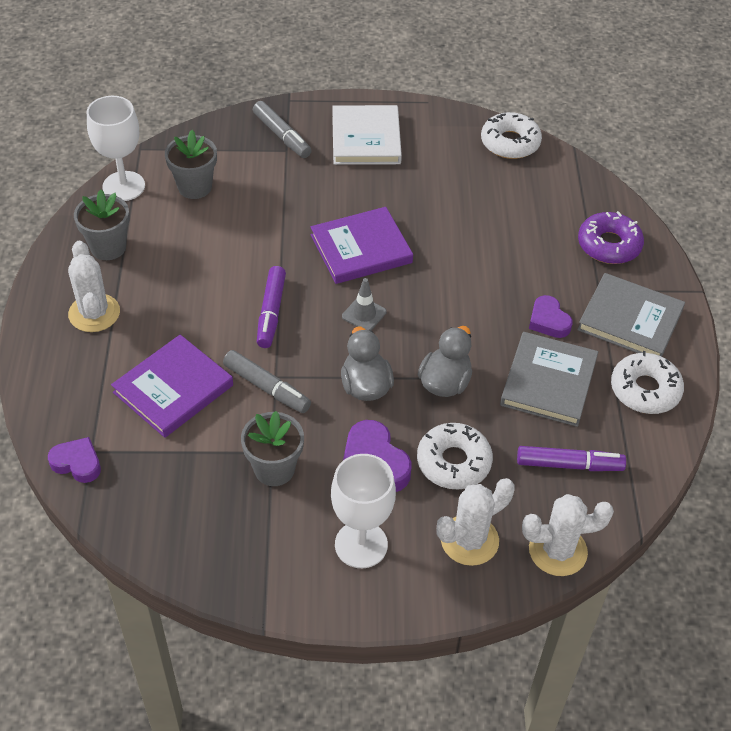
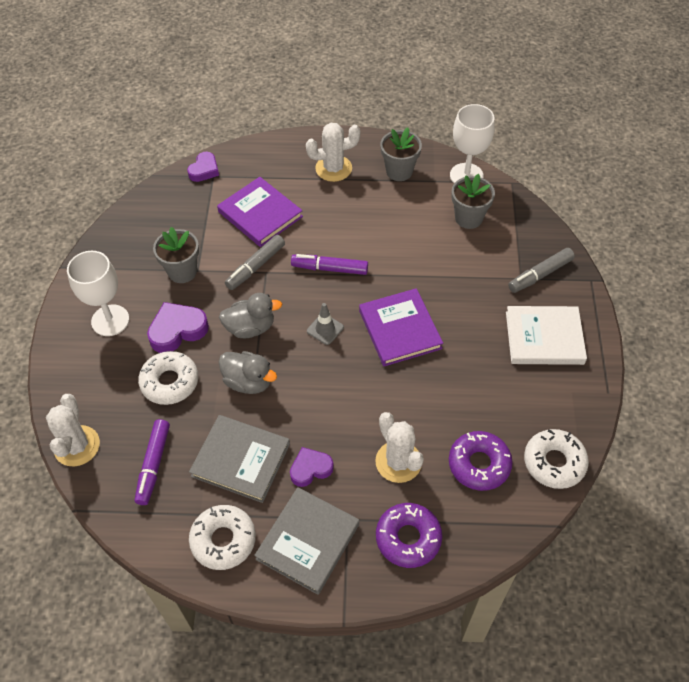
camera: 95 degrees right, 5 degrees up
(469, 540) = (99, 387): white cactus -> white cactus (398, 462)
(521, 193) = (479, 464): none -> purple donut

